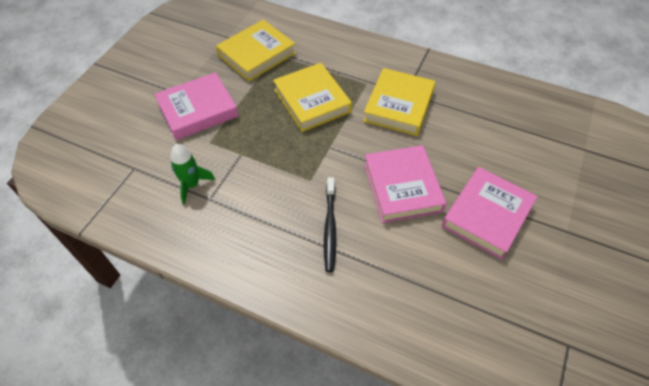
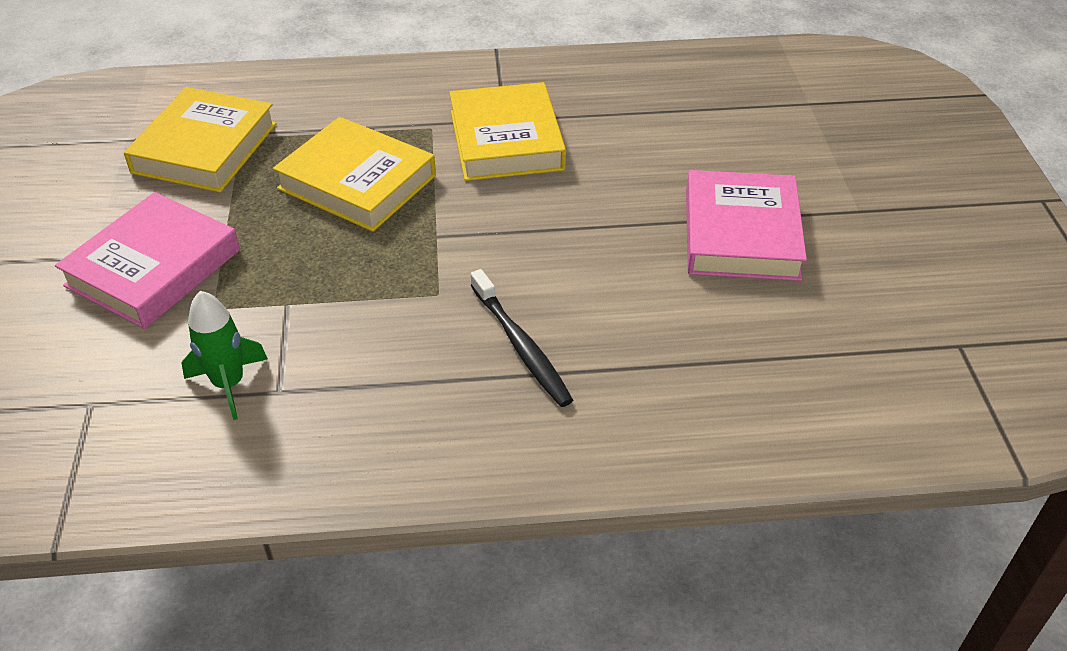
camera: 30 degrees left, 10 degrees down
(402, 187) = (592, 246): pink book -> none

